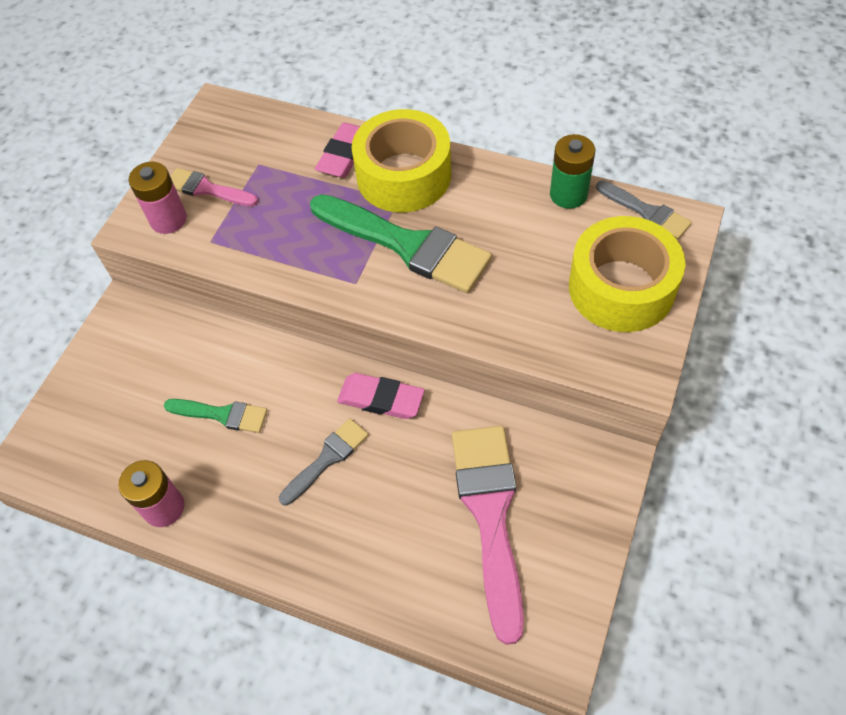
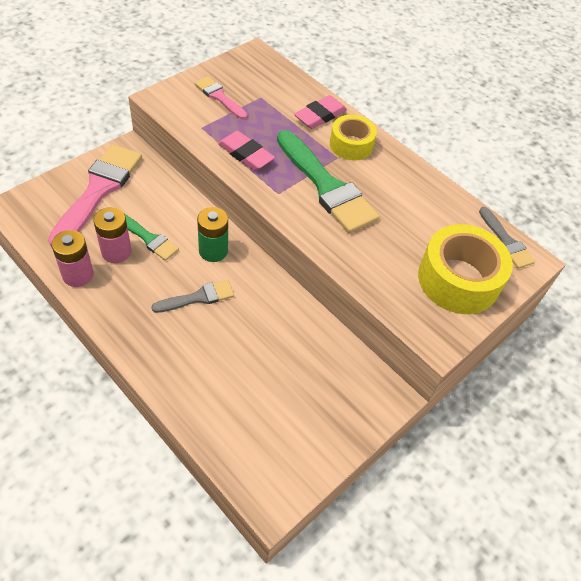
camera: 15 degrees right, 5 degrees down
(168, 219) = (184, 103): pink battery -> pink battery (116, 252)
(381, 399) = (256, 279): pink eraser -> pink eraser (245, 154)
(404, 175) = (351, 145): yellow tape -> yellow tape, size x0.62
(490, 515) = (284, 386): pink brush -> pink brush (98, 190)
(568, 194) = (457, 206): green battery -> green battery (213, 251)

